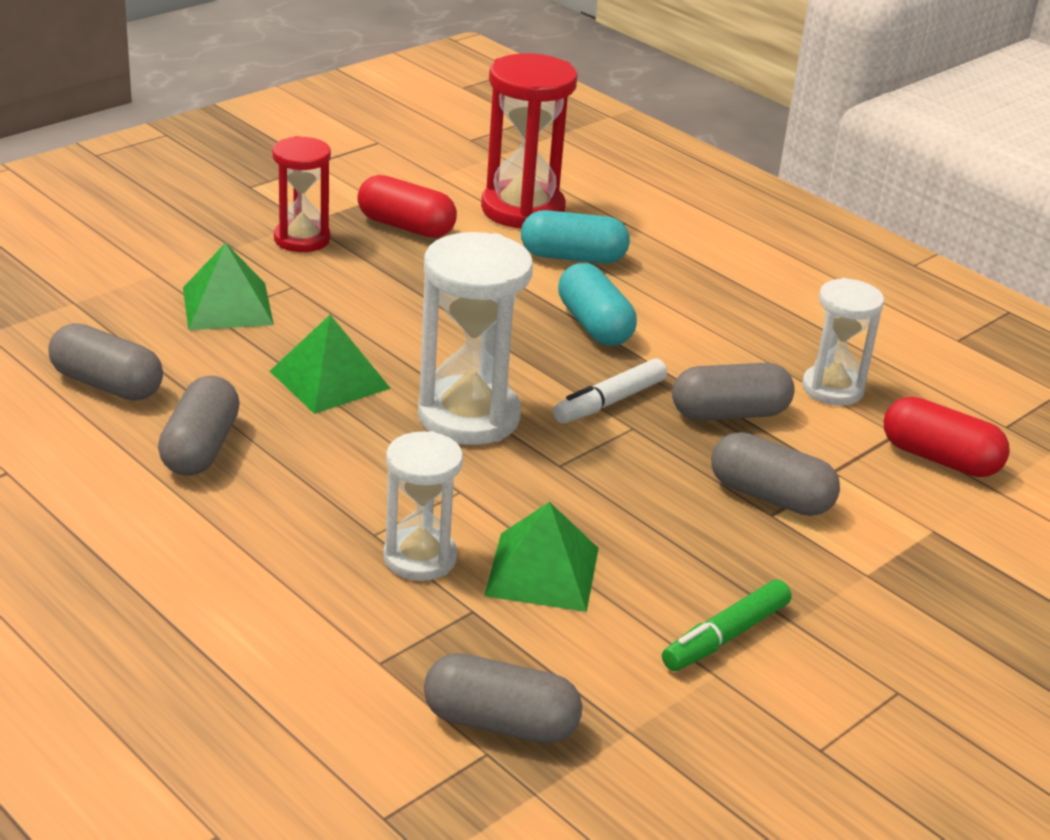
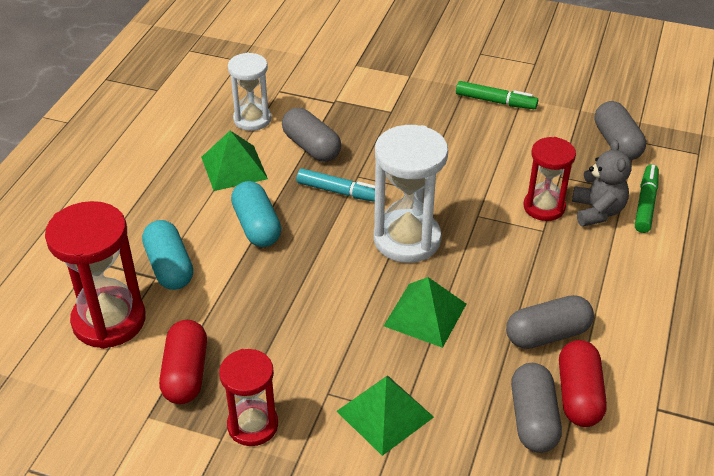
camera: 115 degrees left, 10 degrees up
(327, 667) = (645, 204): none -> green marker
(361, 605) = (597, 211): none -> grey teddy bear
(420, 558) = (544, 207): white hourglass -> red hourglass
(542, 571) = (510, 165): green pyramid -> green pyramid (234, 167)
(594, 325) = (257, 226): turquoise capsule -> turquoise capsule turned 60 degrees counterclockwise
(609, 402) = (340, 192): white marker -> turquoise marker
(770, 496) = (376, 115): grey capsule -> none
(940, 459) = (291, 74): red capsule -> red capsule (579, 395)

